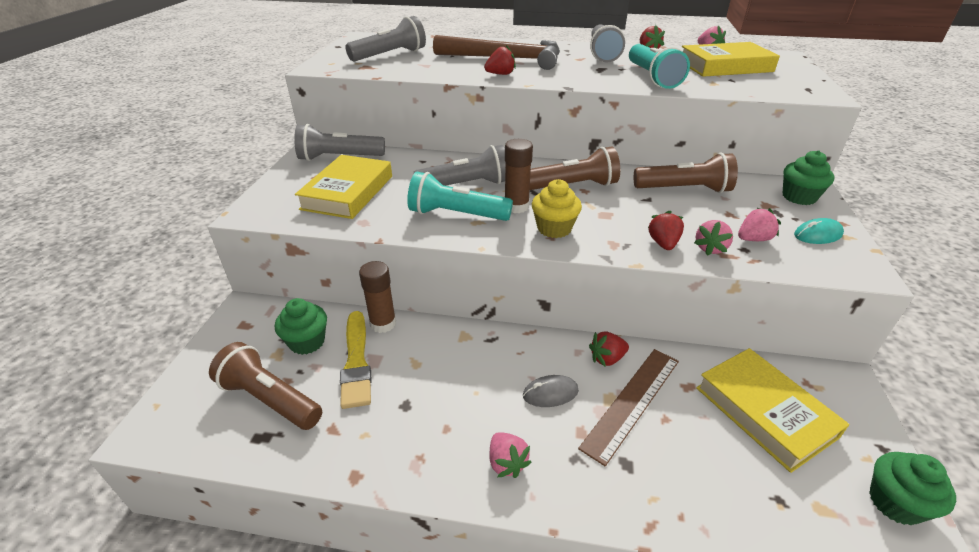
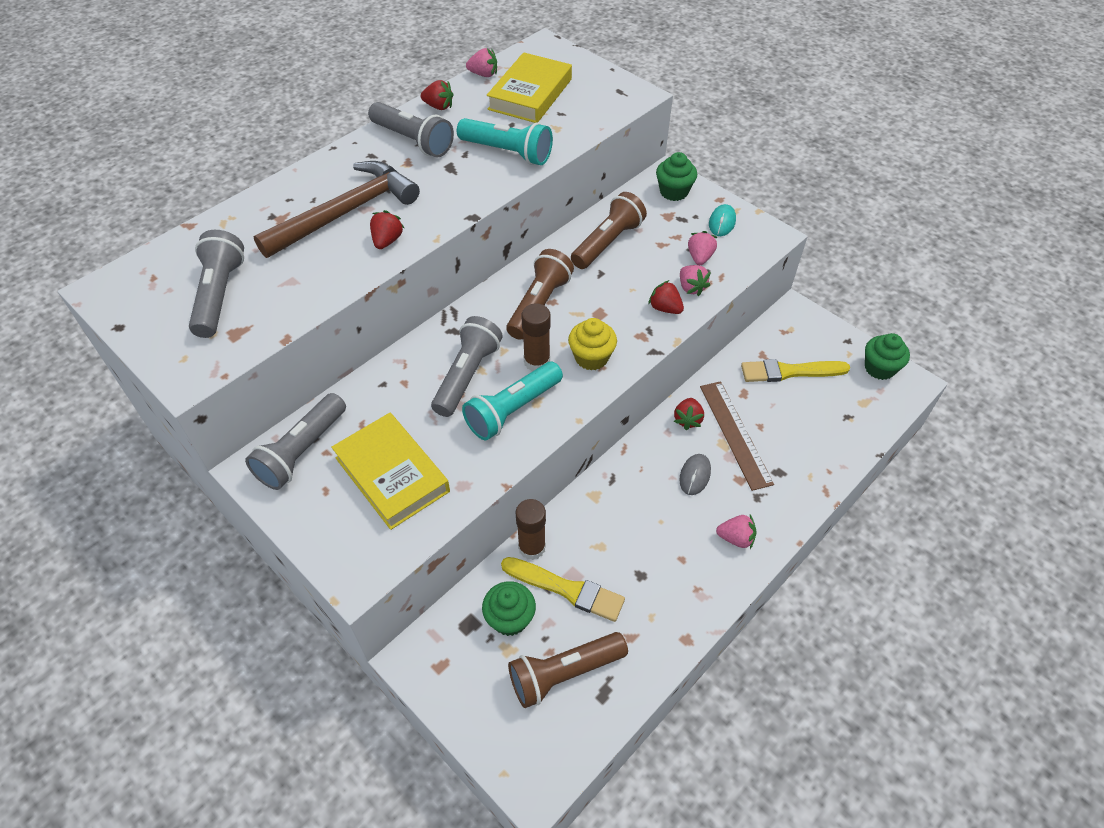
camera: 55 degrees left, 15 degrees up
(764, 412) = (789, 372): yellow book -> yellow brush

